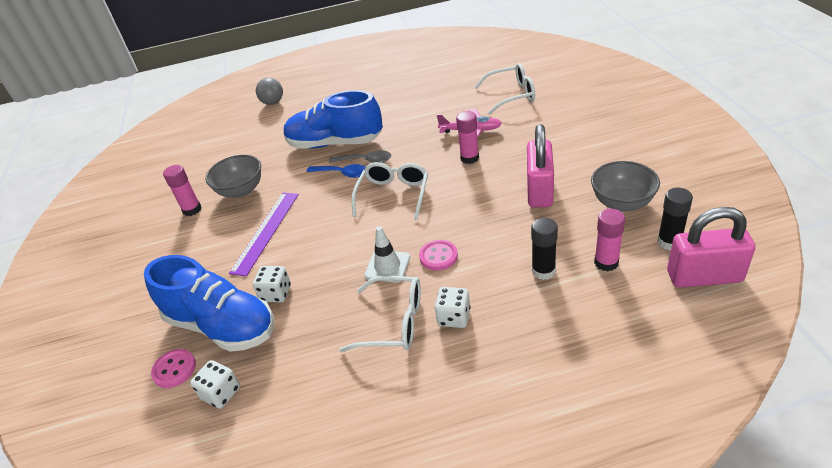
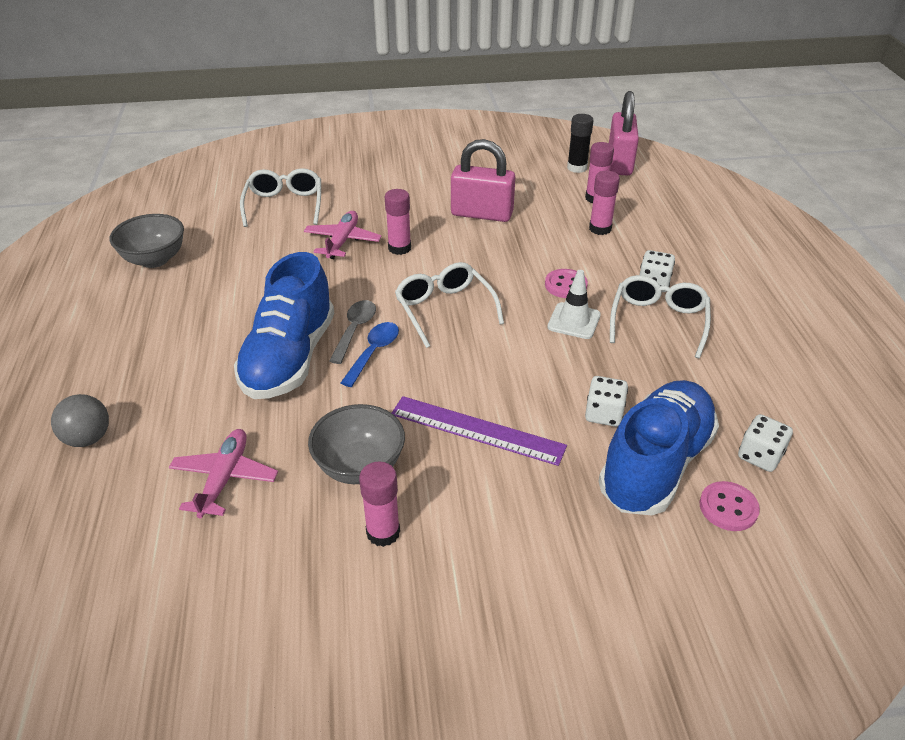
camera: 90 degrees left, 0 degrees up
(240, 149) = (224, 478): none -> pink plane
(393, 195) = (444, 309): white glasses -> white glasses turned 45 degrees clockwise
(543, 271) = (600, 229): black glue stick -> pink glue stick
(622, 203) = (519, 177): grey bowl -> grey bowl (154, 259)

